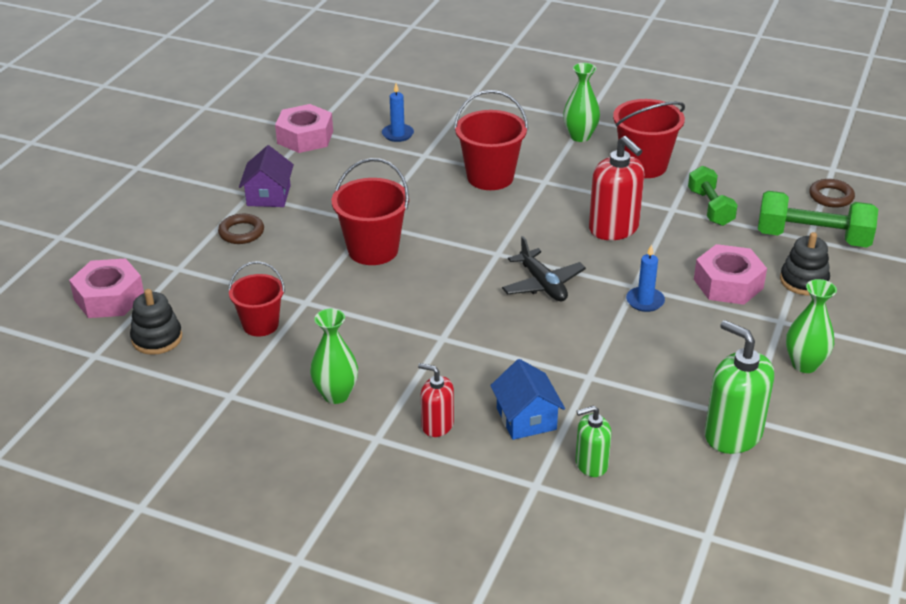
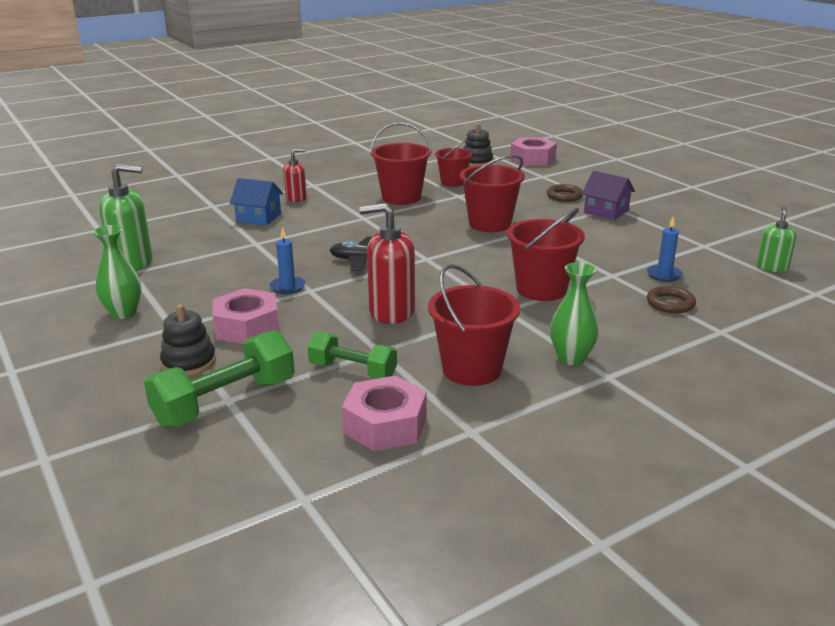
camera: 125 degrees right, 10 degrees down
(305, 137) = (692, 241): pink nut -> pink nut (385, 425)
(336, 395) = (362, 185): green vase -> none
(352, 340) = (401, 197): none -> red bucket
(591, 464) = (197, 221): green soap dispenser -> green soap dispenser (772, 267)
(831, 196) = (260, 458): brown ring -> brown ring (670, 303)

